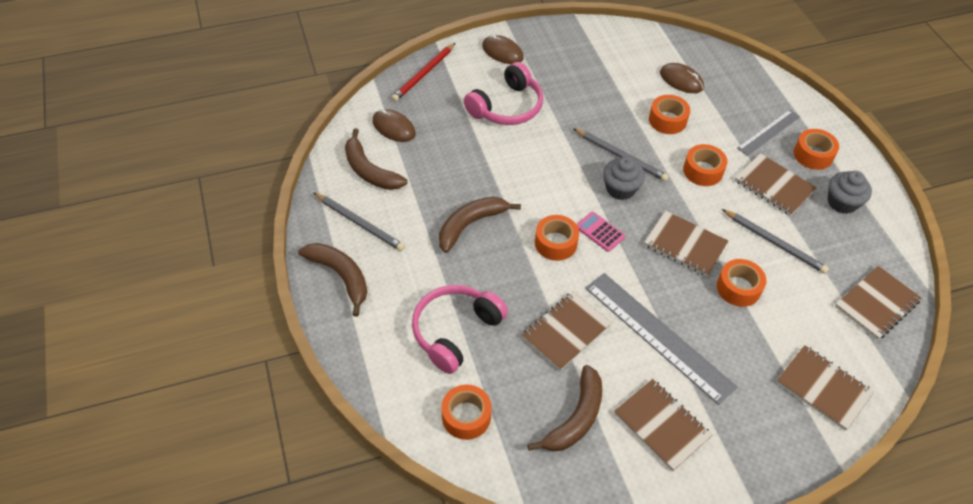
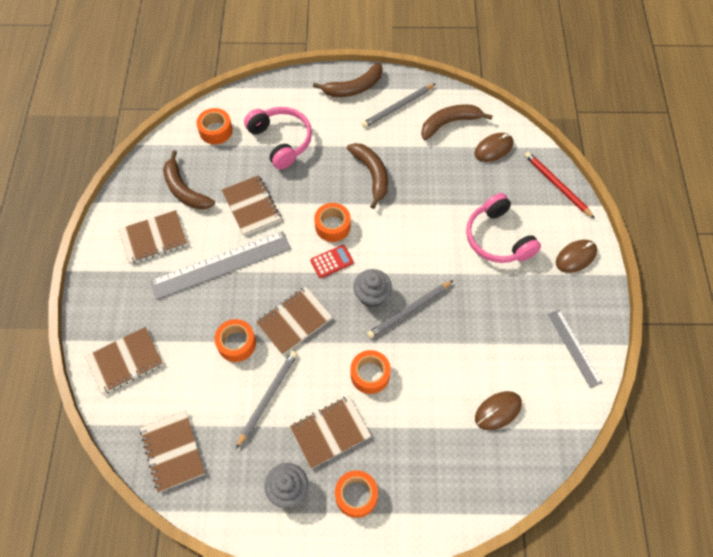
camera: 110 degrees right, 10 degrees up
(600, 232) = (332, 261): pink calculator -> red calculator
(667, 120) = (444, 371): orange tape -> none
(768, 132) = (400, 465): grey ruler -> grey ruler (574, 348)
(774, 243) = (268, 397): grey pencil -> grey pencil turned 150 degrees clockwise

